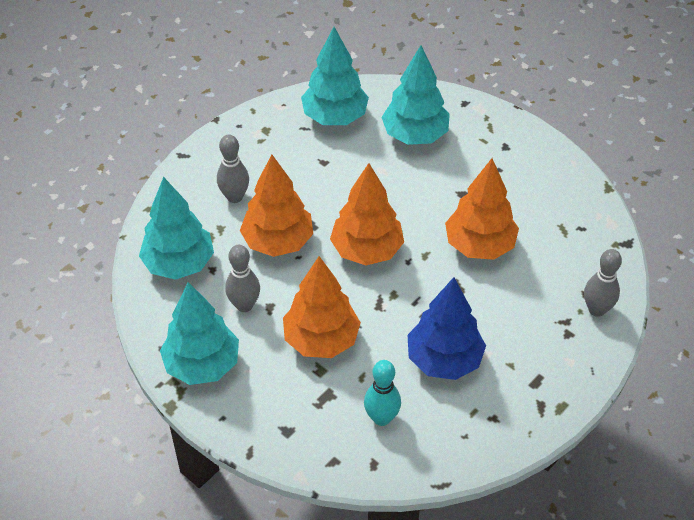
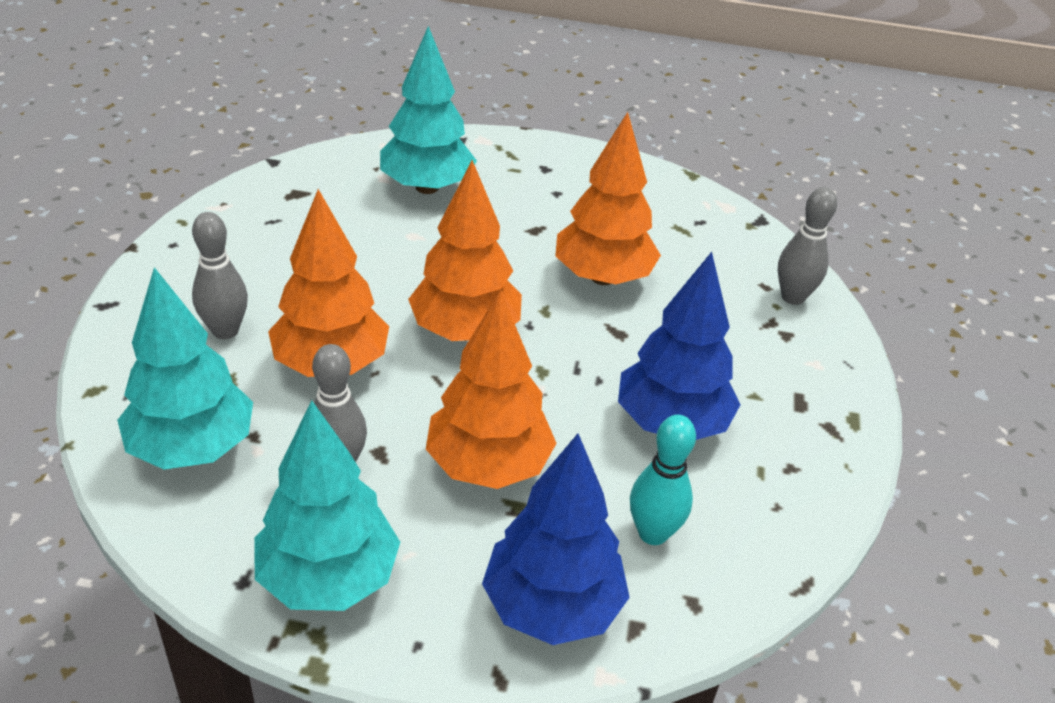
camera: 35 degrees left, 10 degrees down
(299, 431) = (551, 607): none -> blue tree
(335, 117) = (306, 197): turquoise tree -> none

